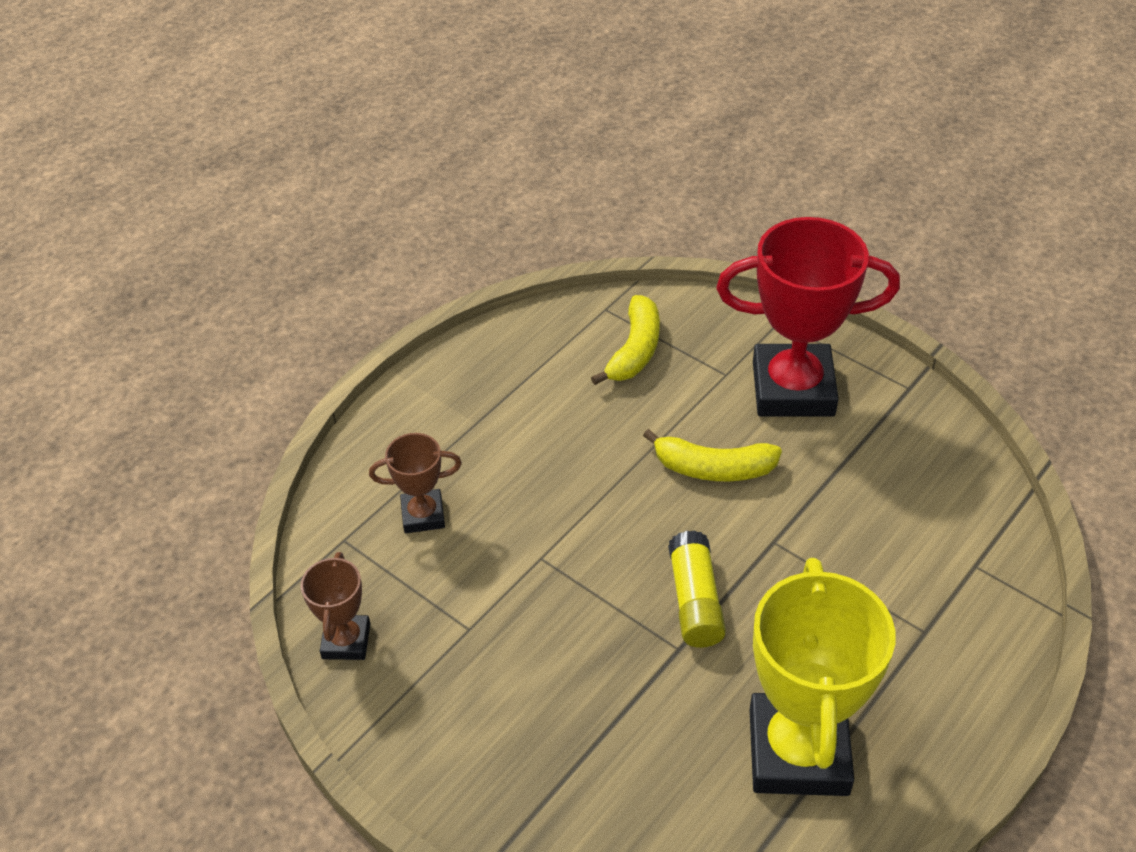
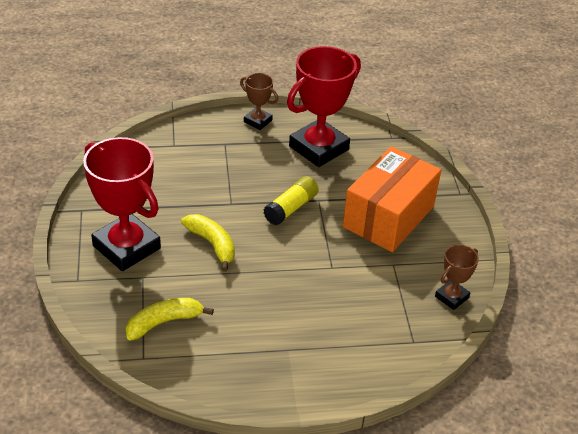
camera: 140 degrees left, 5 degrees down
(423, 515) = (364, 324): brown trophy -> brown trophy (258, 121)
(553, 706) = (389, 217): none -> orange box
(798, 751) = (319, 148): yellow trophy -> red trophy

